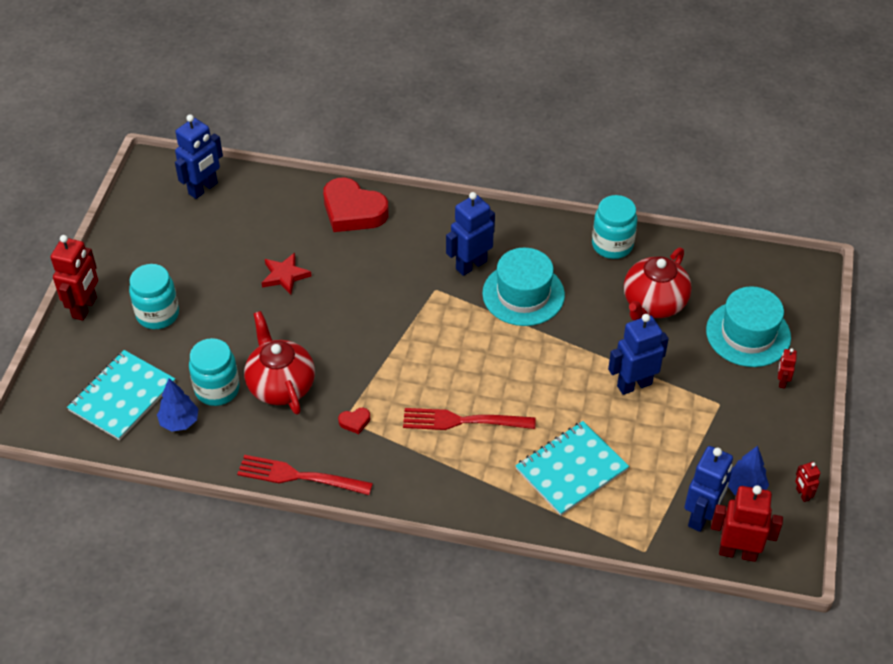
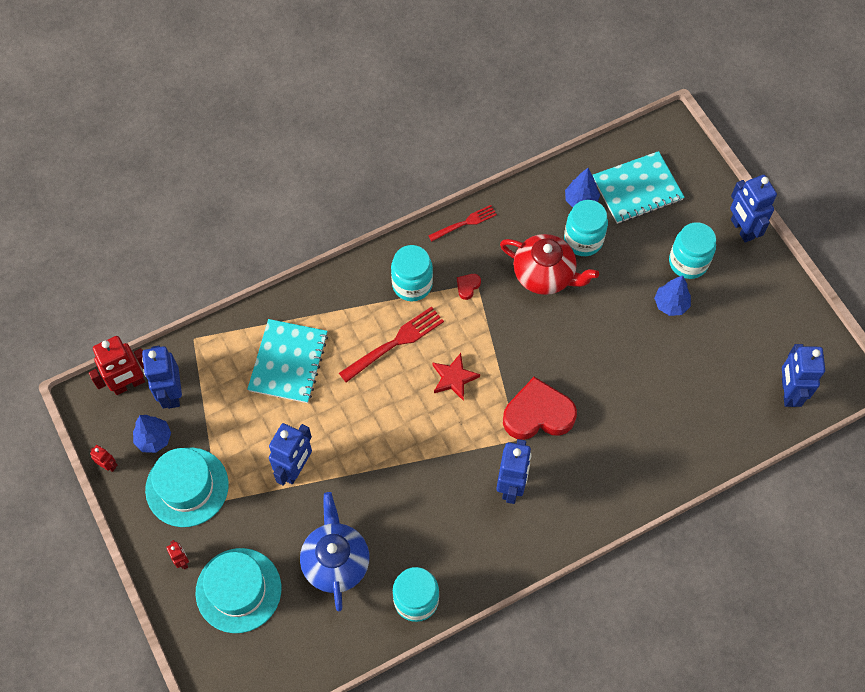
camera: 140 degrees right, 15 degrees up
(85, 308) = (742, 229): red robot -> blue robot
(122, 396) = (637, 189): turquoise notebook -> turquoise notebook turned 75 degrees clockwise
(210, 296) = (670, 304): none -> blue tree
(285, 276) = (638, 363): red star -> red star (454, 378)
(299, 476) = (465, 223): red fork -> red fork, size x0.64
(353, 211) = (653, 465): red heart -> red heart (538, 414)
(401, 457) = (412, 284): none -> turquoise jar
(523, 294) = (446, 489): turquoise hat -> turquoise hat (187, 487)
(653, 304) = (336, 561): red teapot -> blue teapot

